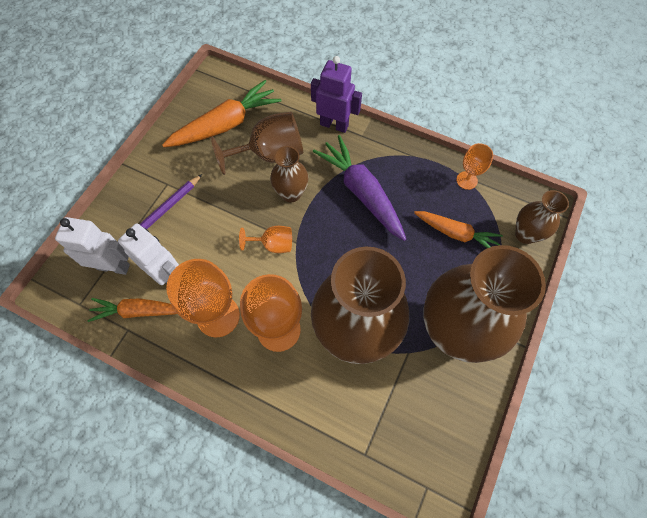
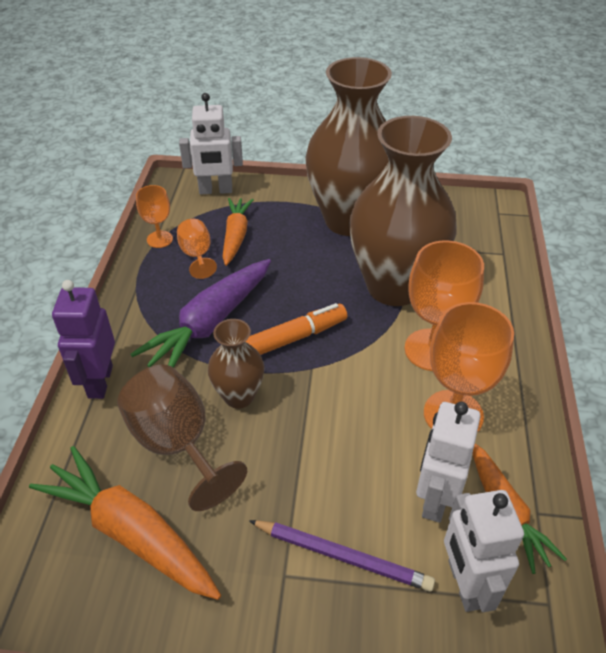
camera: 110 degrees left, 20 degrees down
(273, 245) = (326, 390): orange goblet -> orange goblet (197, 255)
(328, 240) = (293, 338): none -> orange marker
(525, 234) = (215, 190): brown vase -> white robot

